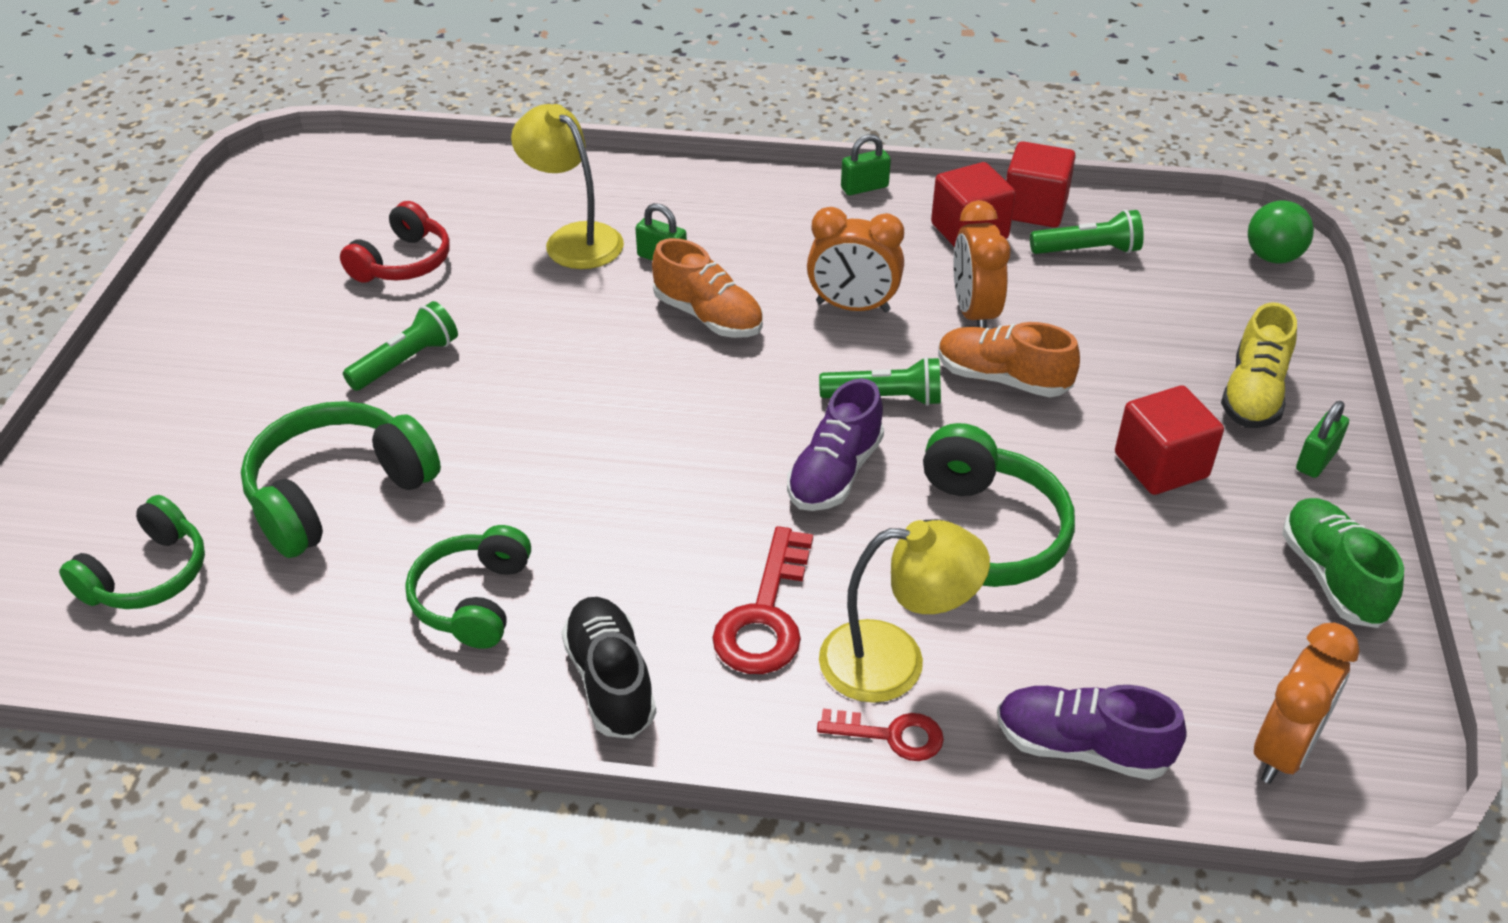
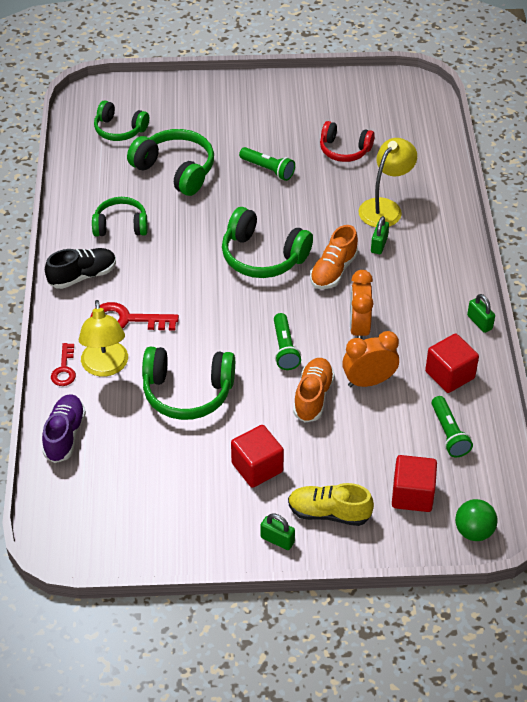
camera: 80 degrees right, 5 degrees up
(643, 397) = (262, 256): none -> green headphones
(835, 473) = (223, 334): purple shoe -> none
(1034, 209) = (485, 406): red cube -> red cube (412, 495)
(1284, 750) = (71, 511): orange clock -> none
(1331, 577) = (185, 539): green shoe -> none

